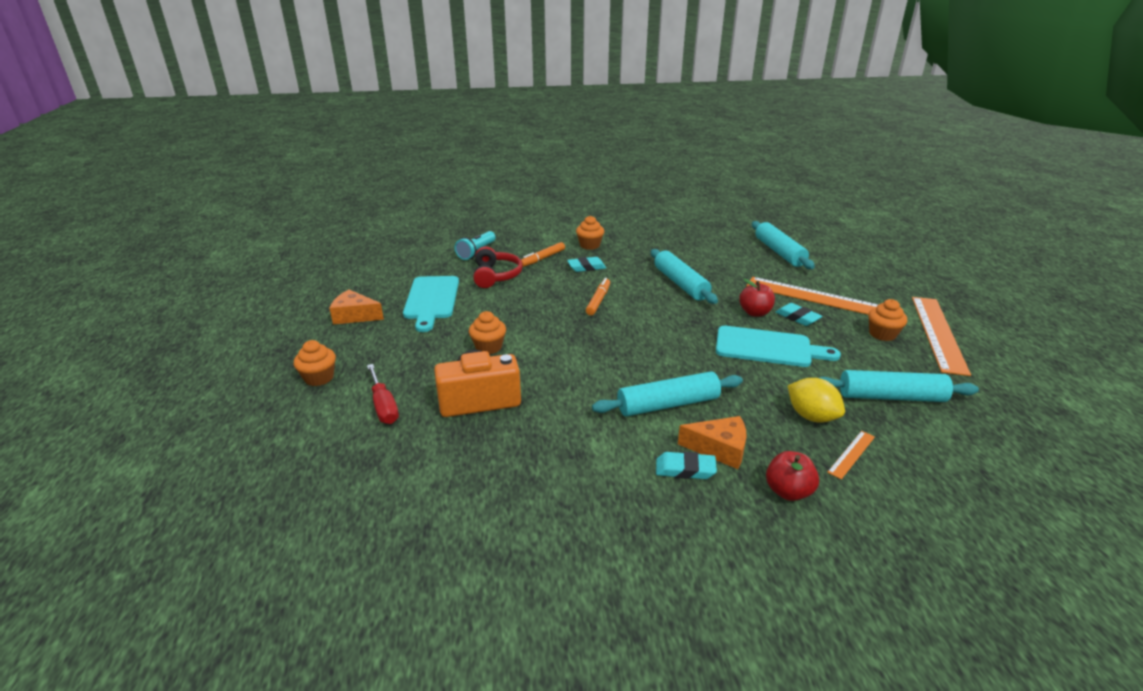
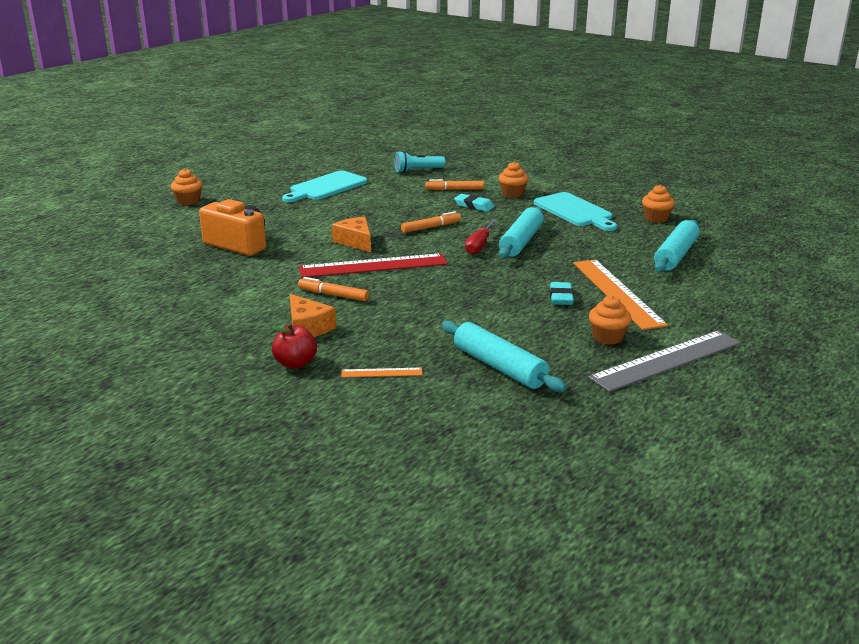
camera: 45 degrees right, 5 degrees down
(355, 316) = (266, 179): orange cheese -> orange cheese (355, 241)
(384, 406) = (189, 226): red screwdriver -> red screwdriver (479, 246)
(488, 347) = (301, 223): orange cupcake -> orange cupcake (656, 218)
(495, 276) = (397, 188): red headphones -> none
(635, 358) = (373, 266): none -> red ruler
(668, 404) = (333, 295): turquoise rolling pin -> orange marker
(685, 469) = (266, 324): turquoise eraser -> none
(755, 313) = (532, 280): red apple -> none
(768, 347) = (483, 301): turquoise cutting board -> turquoise cutting board (575, 211)
(811, 416) = (408, 345): yellow lemon -> none
(938, 333) = (667, 360): orange ruler -> grey ruler

